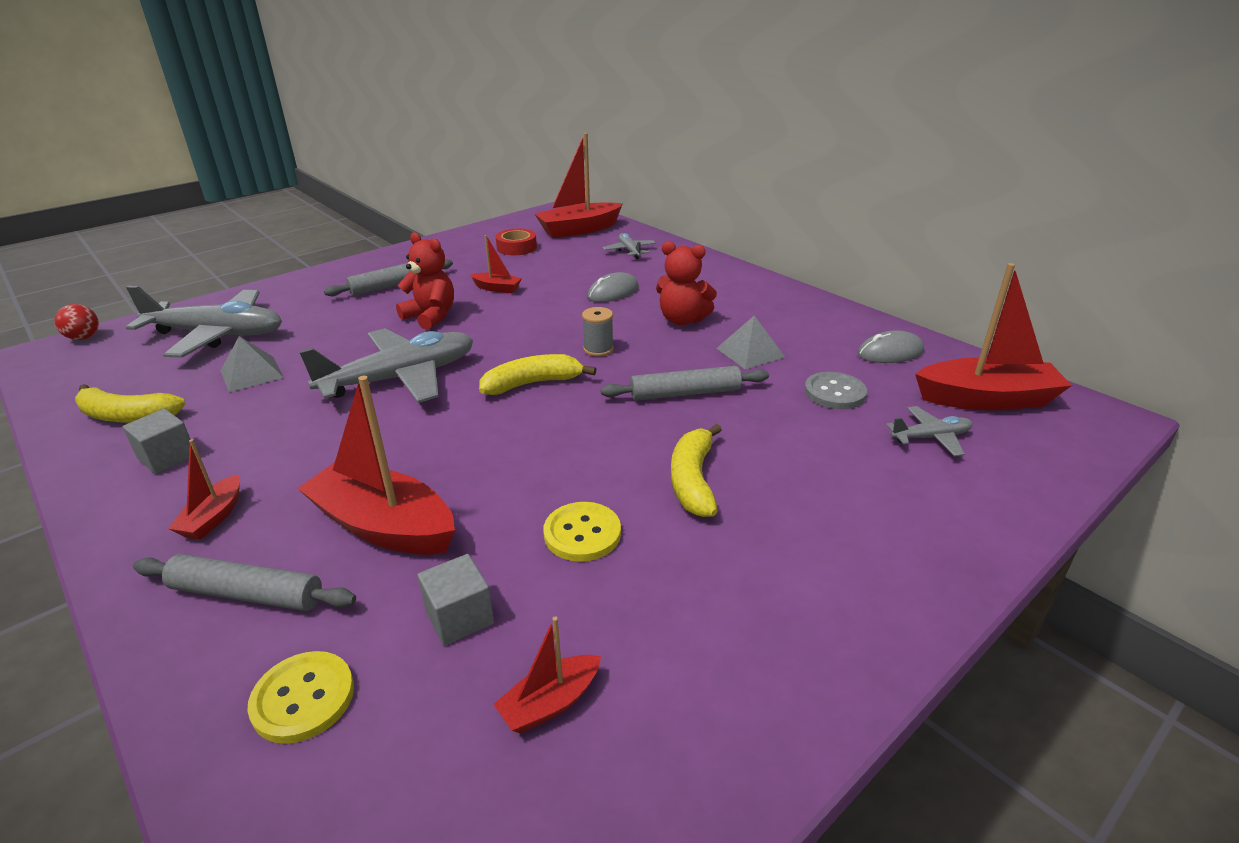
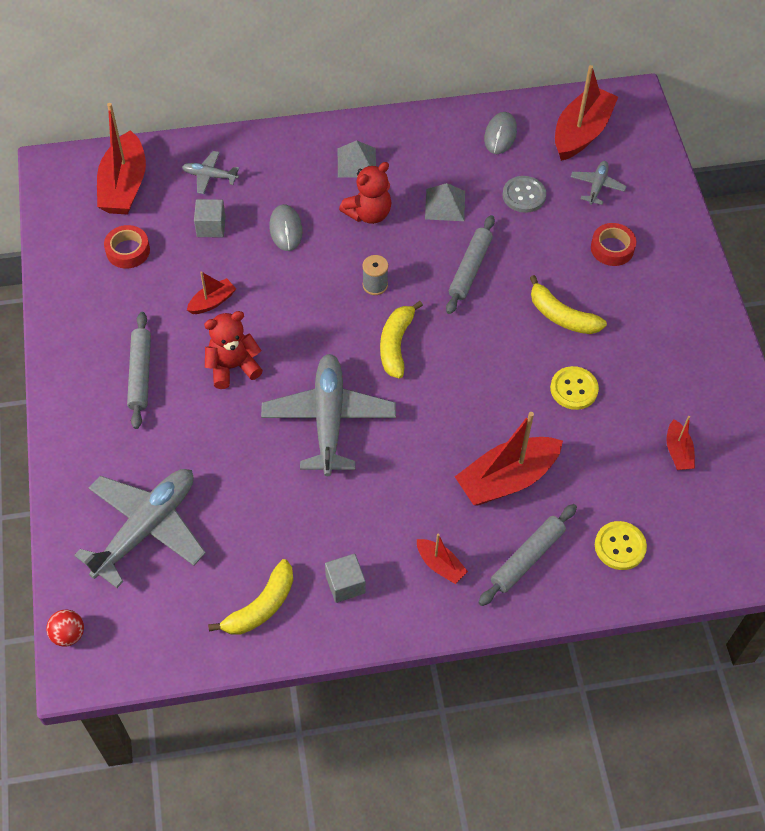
camera: 60 degrees left, 25 degrees up
(251, 374) = (247, 514): grey pyramid -> grey pyramid (356, 162)
(459, 617) = (604, 467): grey cube -> grey cube (211, 227)
(854, 484) = (612, 248): none -> red tape

